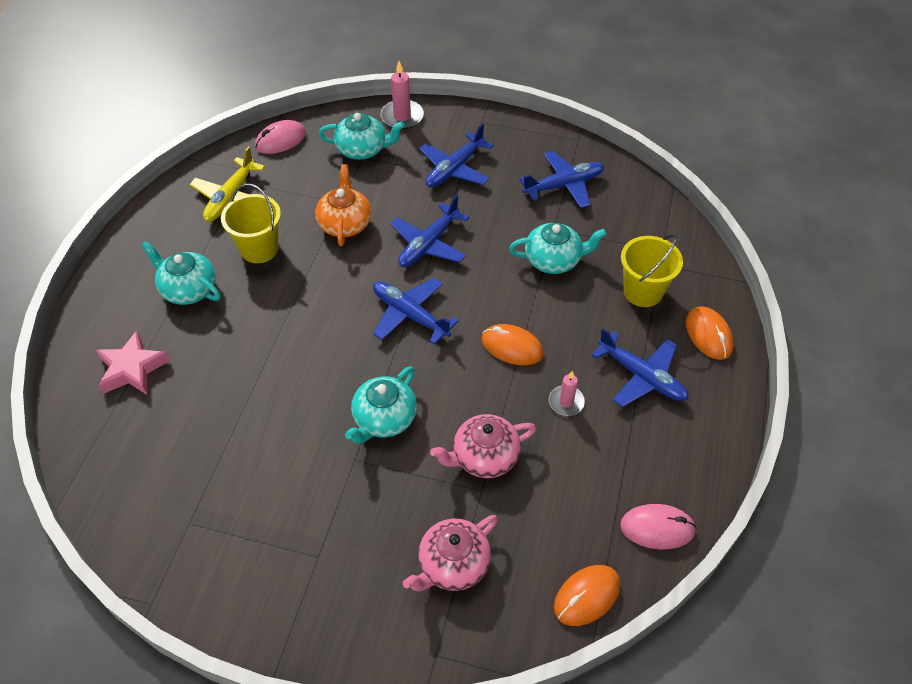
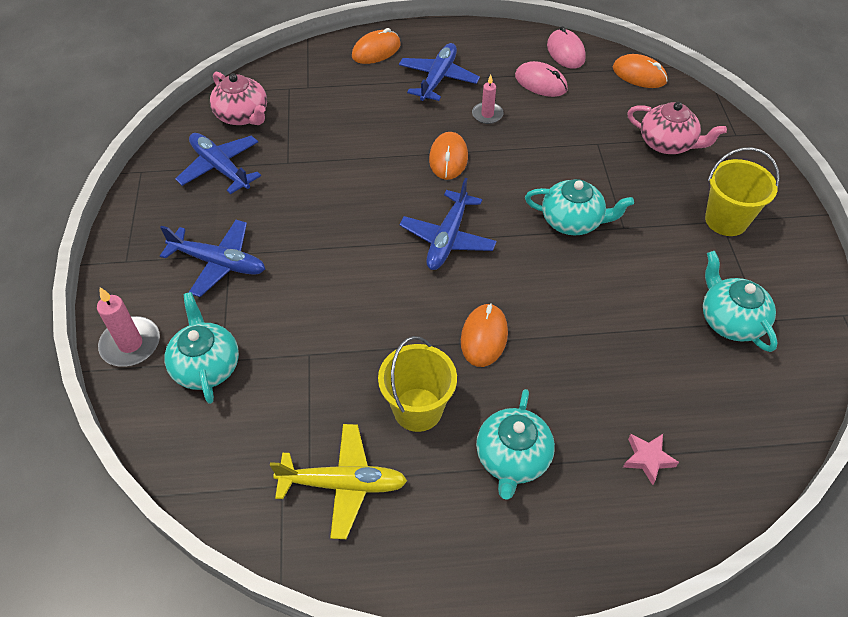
camera: 110 degrees left, 0 degrees up
(132, 369) = (648, 459): pink star -> pink star, size x0.61
(280, 140) = (209, 472): pink mouse -> pink mouse (540, 83)
(296, 306) = (484, 337): none -> orange mouse
(345, 223) = (343, 337): orange teapot -> none
(428, 244) = (346, 252): blue plane -> none
(484, 456) = (567, 149): pink teapot -> pink teapot (243, 115)
(554, 260) = (330, 153): turquoise teapot -> turquoise teapot (730, 320)
(643, 291) = (345, 92): yellow bucket -> yellow bucket (726, 220)

